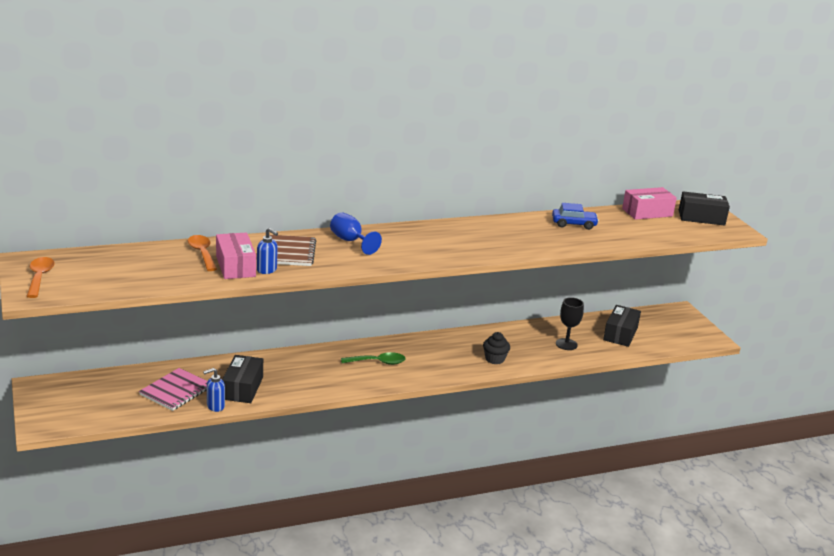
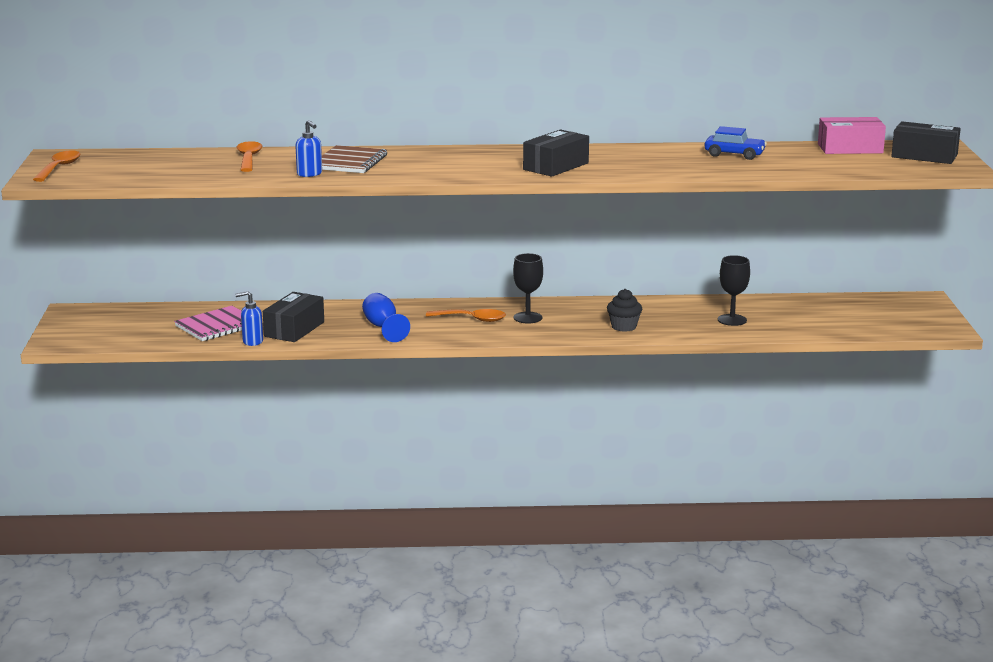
camera: 20 degrees right, 5 degrees down
(235, 266) = (277, 169): pink box -> none
(350, 241) = (430, 156): blue goblet -> blue goblet (383, 327)
(378, 362) = (472, 319): green spoon -> orange spoon
(419, 356) = (527, 318): none -> black goblet
(620, 334) = (816, 315): black box -> black box (555, 166)

